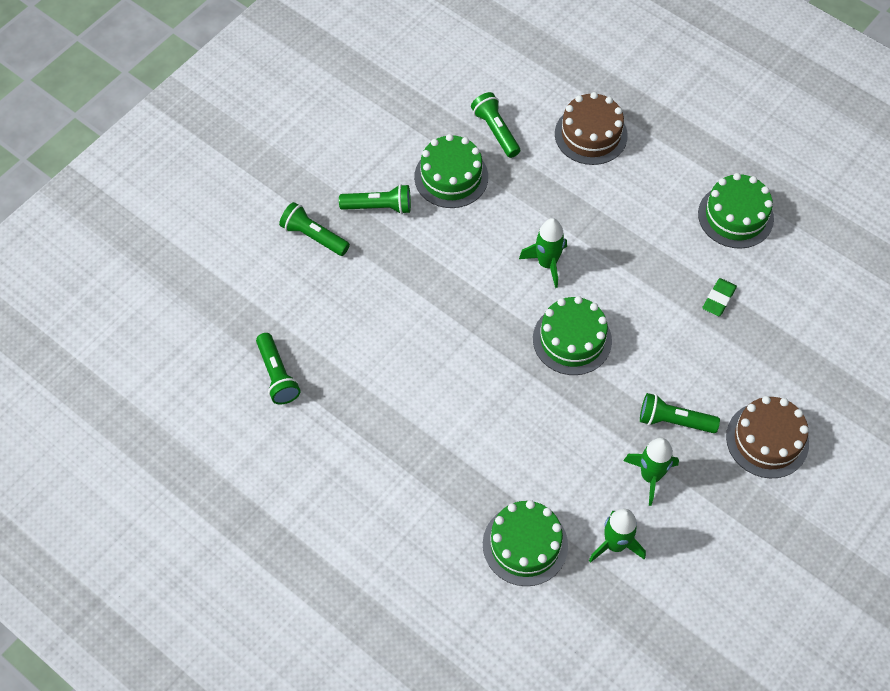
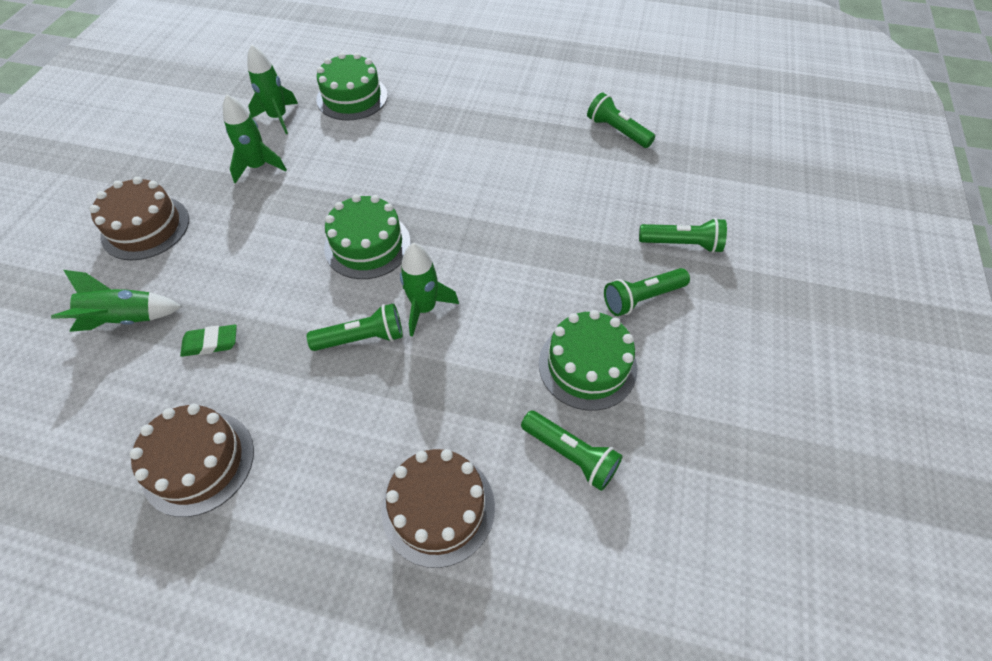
camera: 155 degrees right, 5 degrees down
(674, 421) = (244, 213): green flashlight -> green flashlight (362, 338)
(718, 299) = (210, 343): green eraser -> green eraser turned 75 degrees clockwise
(735, 216) = (198, 462): green cake -> brown cake
(784, 347) = (126, 319): none -> green rocket

